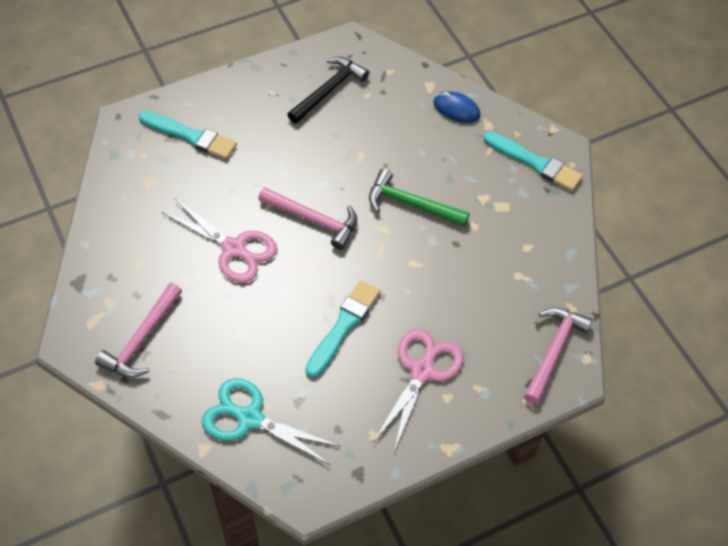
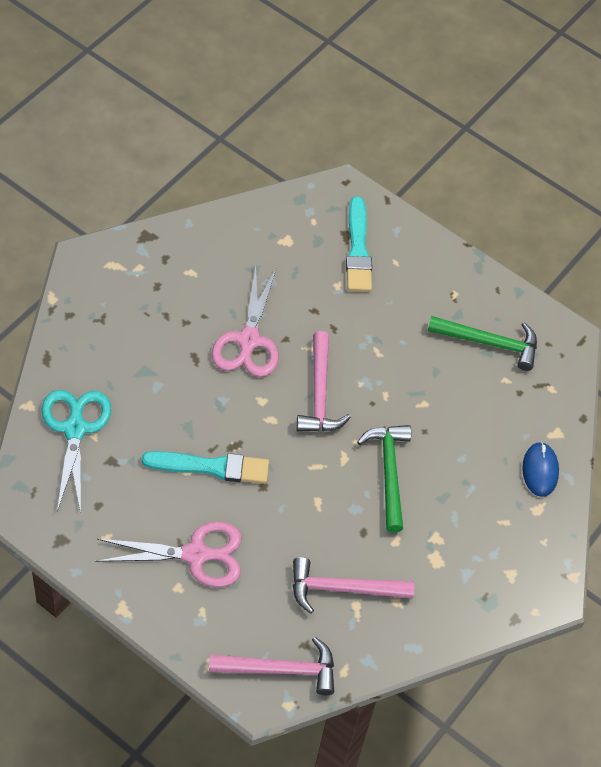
camera: 60 degrees right, 0 degrees up
(142, 339) = (113, 310): pink hammer -> pink hammer (342, 589)
(329, 90) = (489, 343): black hammer -> green hammer
(534, 163) = (514, 573): turquoise brush -> none

